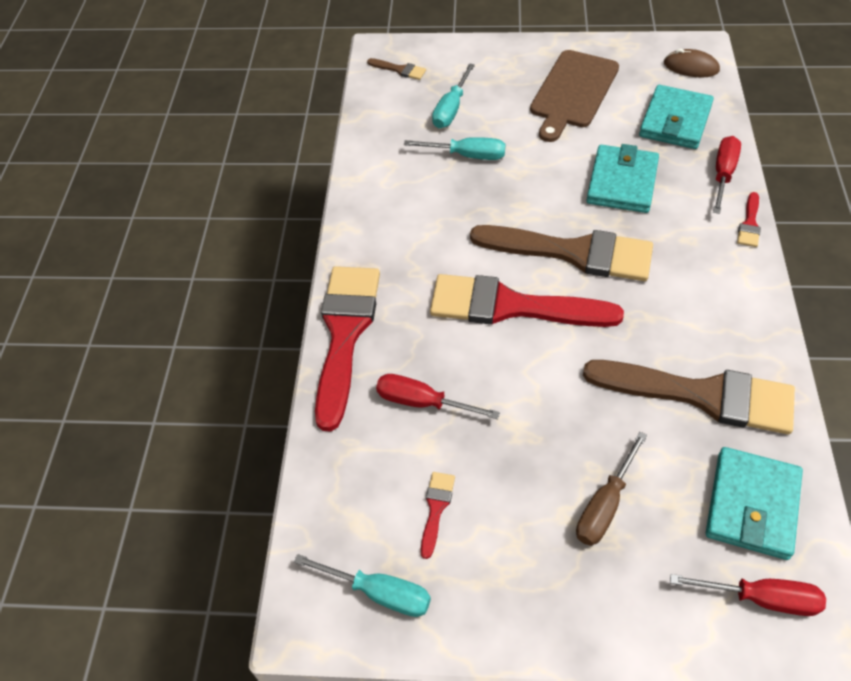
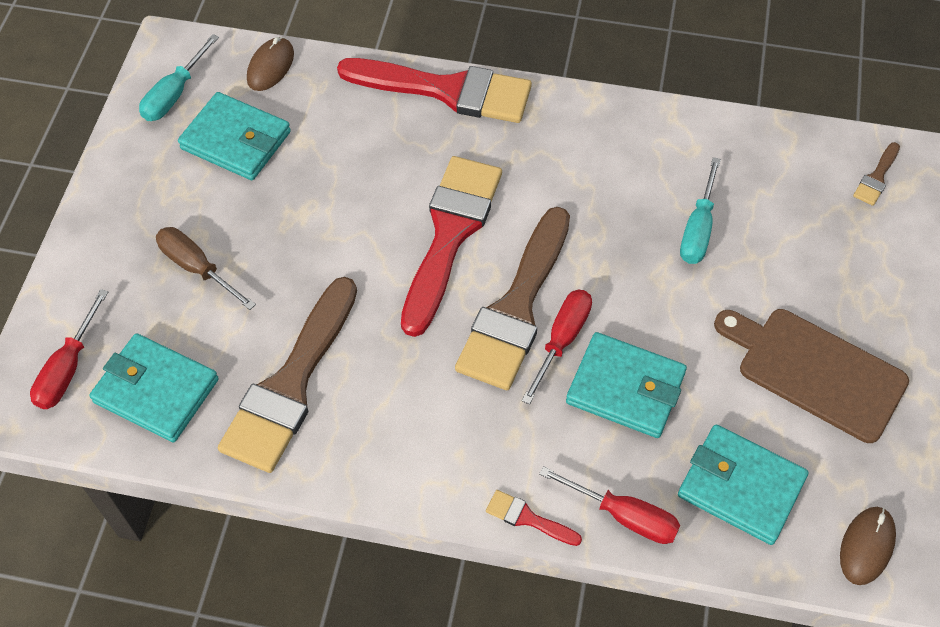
camera: 95 degrees right, 5 degrees up
(328, 498) = (270, 66): none -> brown mouse
(423, 402) = (349, 143): red screwdriver -> red screwdriver (562, 340)
(436, 508) = (236, 140): red brush -> turquoise wallet
(451, 109) = (790, 224): turquoise screwdriver -> none

